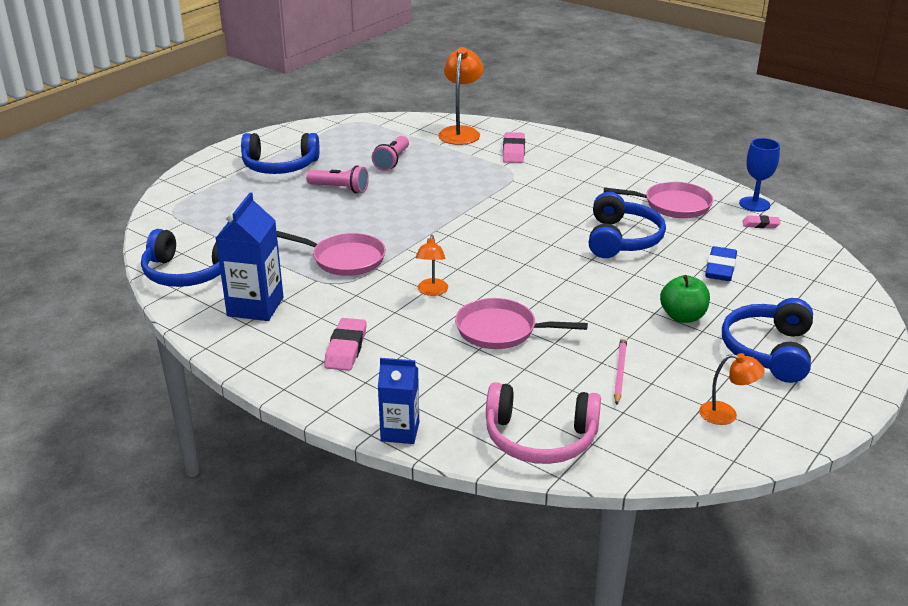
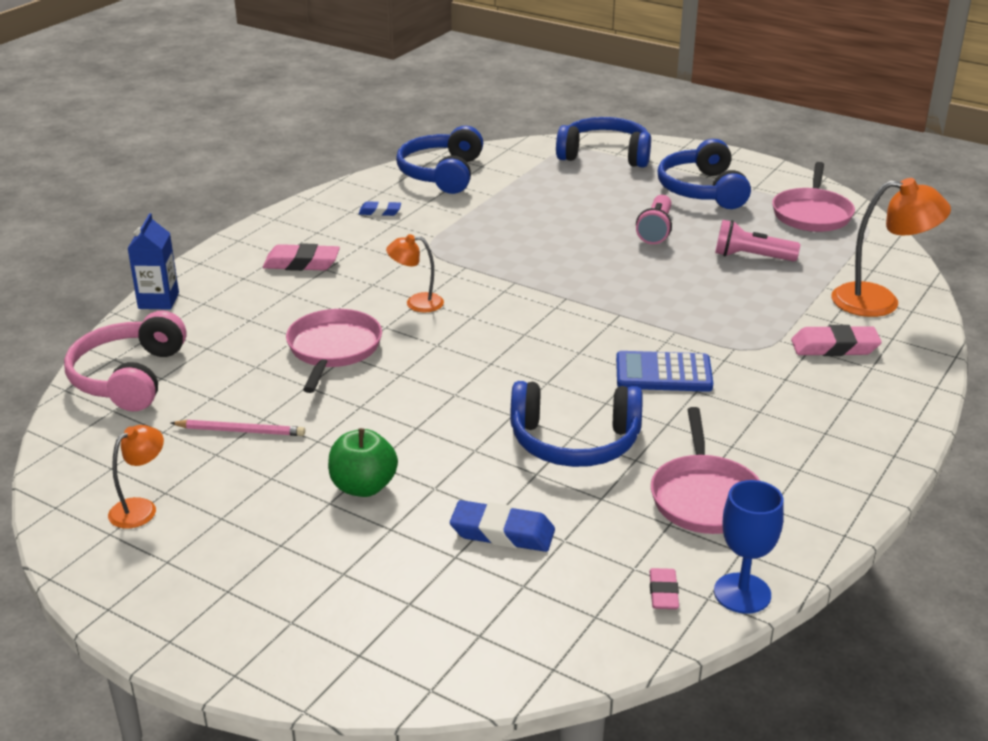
camera: 85 degrees right, 0 degrees up
(255, 307) = (380, 212): blue carton -> blue eraser
(345, 259) = (482, 248): pink pan -> pink pan (812, 214)
(541, 204) = (663, 373): none -> blue calculator
(726, 414) = (141, 508): orange lamp -> orange lamp turned 150 degrees counterclockwise
(768, 351) = (275, 559): blue headphones -> blue headphones (605, 155)

